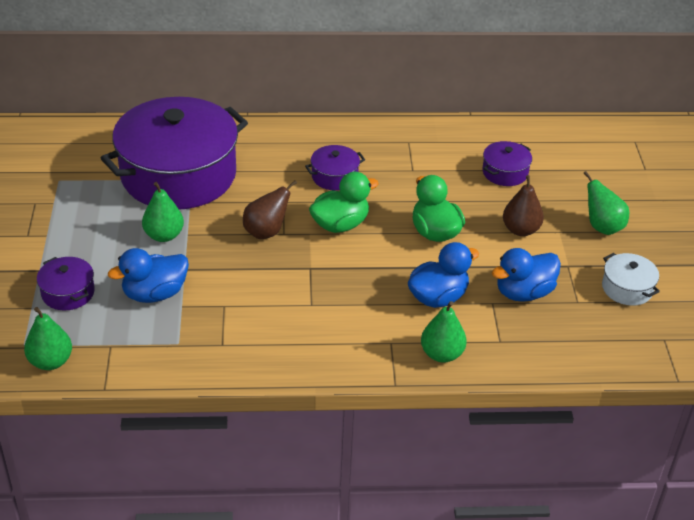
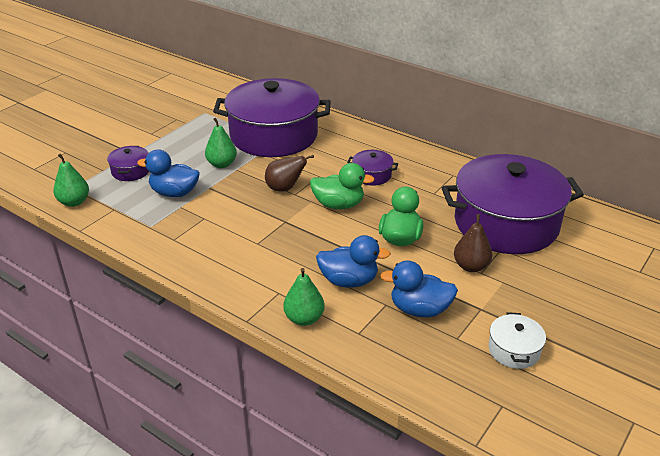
camera: 40 degrees right, 5 degrees down
(505, 172) = (506, 223): purple pot -> purple pot, size x2.46
(602, 227) = (546, 295): green pear -> none

